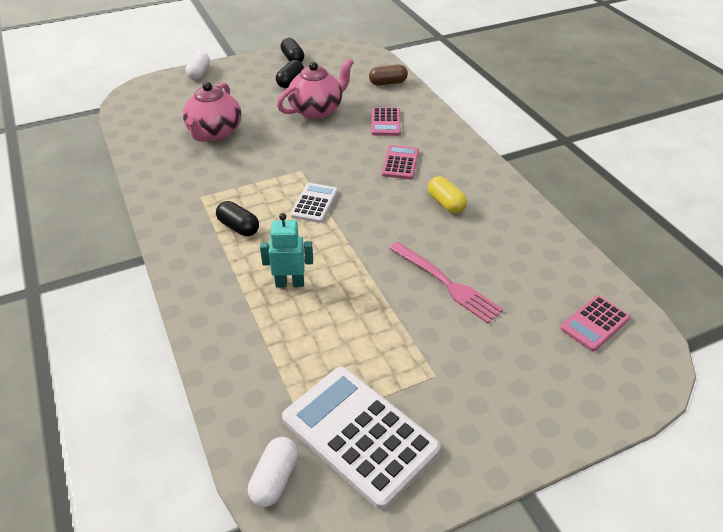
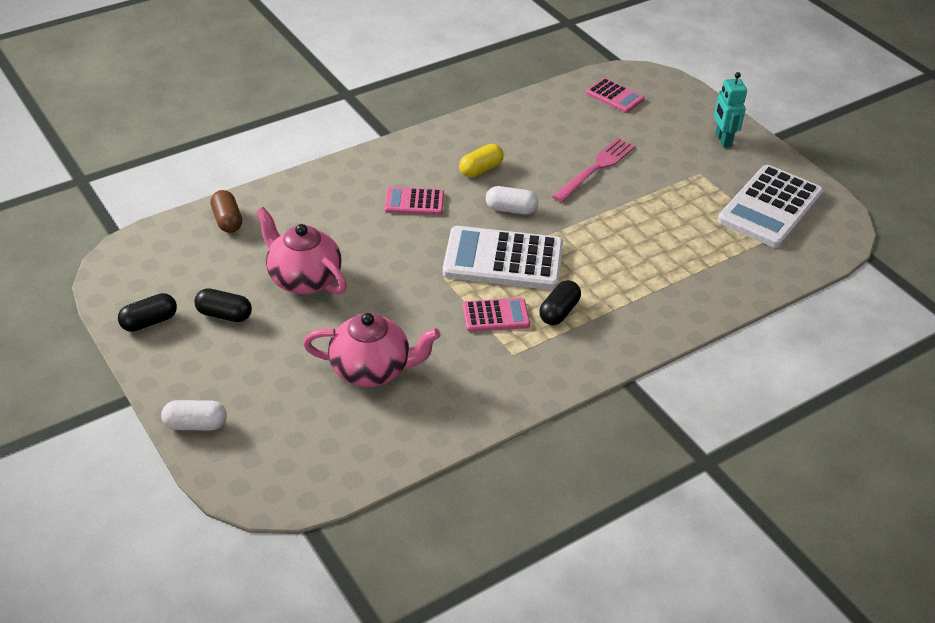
camera: 100 degrees left, 0 degrees up
(275, 479) = (826, 245): white capsule -> white capsule (511, 209)
(290, 283) = (629, 262): turquoise robot -> turquoise robot (723, 140)
(314, 203) = (503, 260): white calculator -> white calculator, size x1.89
(385, 122) = (329, 217): pink calculator -> pink calculator (496, 316)

